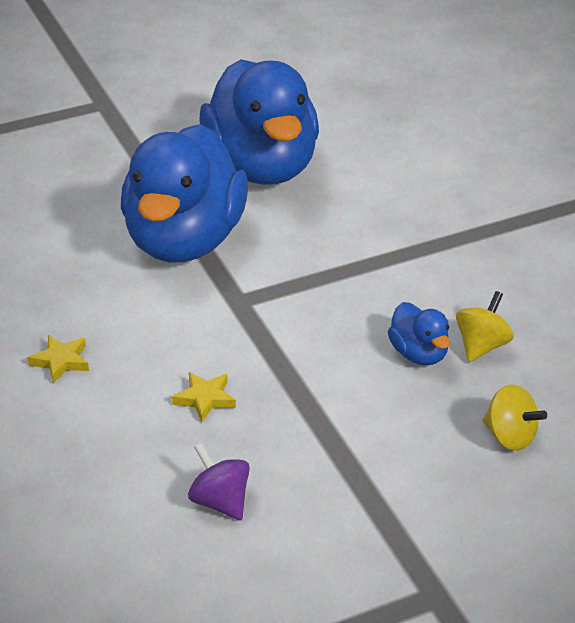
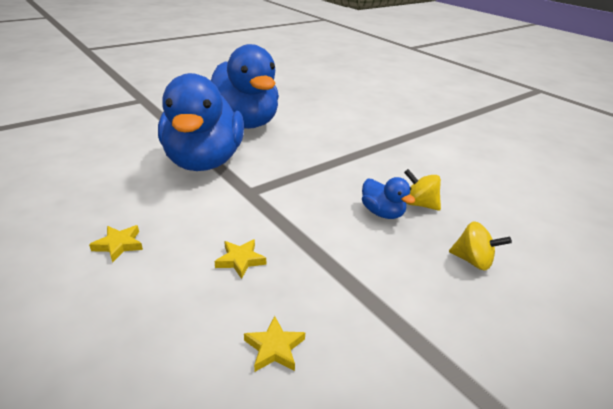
camera: 15 degrees left, 5 degrees down
(220, 502) = (274, 348): purple spinning top -> yellow star
(482, 346) = (419, 204): yellow spinning top -> yellow spinning top turned 75 degrees counterclockwise

